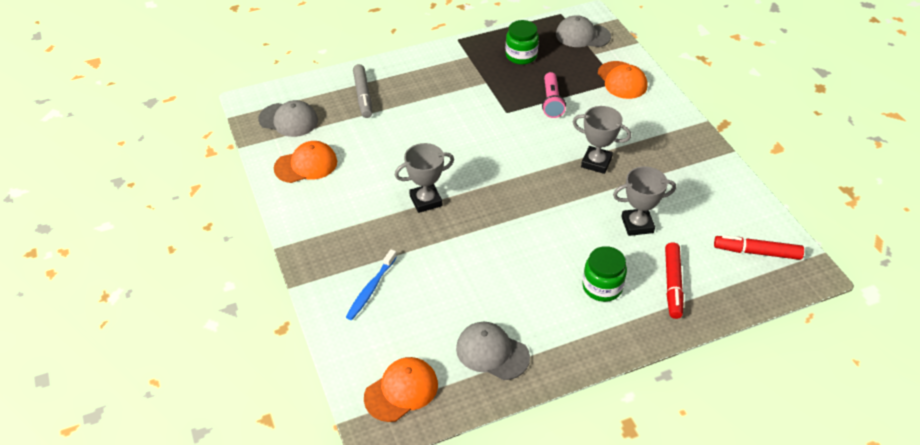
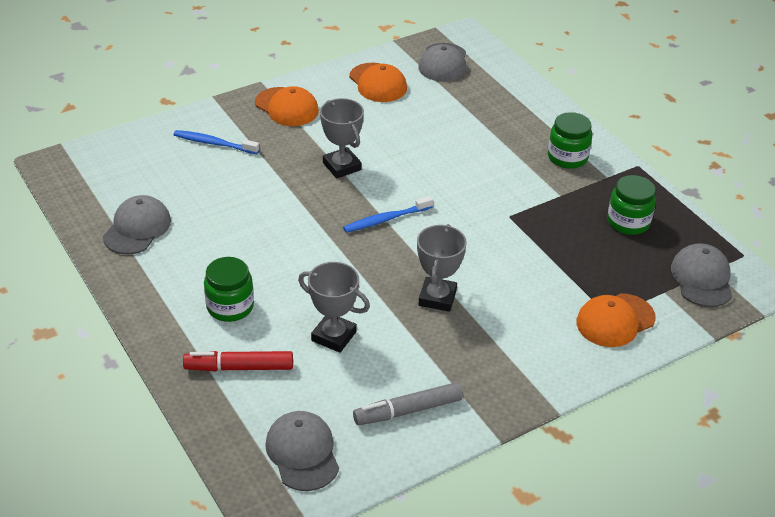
camera: 80 degrees right, 5 degrees down
(363, 96) = (500, 106): grey marker -> grey marker (408, 410)
(401, 391) = (93, 175): orange cap -> orange cap (287, 107)
(440, 71) = (567, 157): none -> green jar
(501, 180) = (386, 219): none -> blue toothbrush
(551, 102) = (543, 254): pink flashlight -> none
(637, 225) = (334, 336): grey trophy -> grey trophy turned 45 degrees counterclockwise
(756, 252) = (302, 453): red marker -> grey cap

